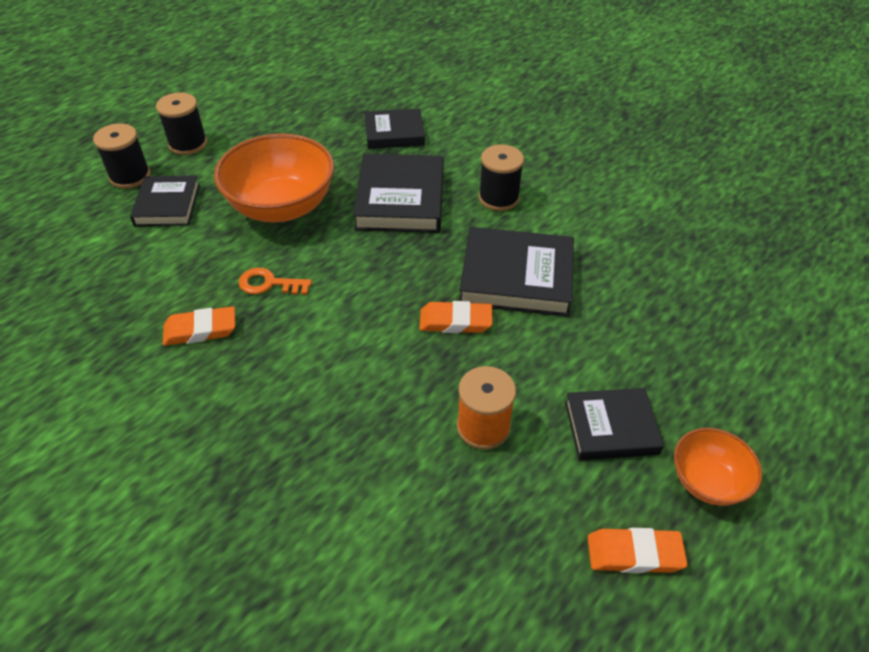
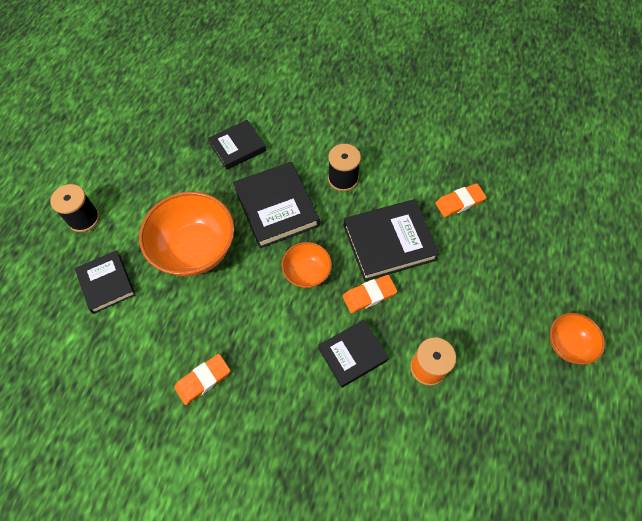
camera: 25 degrees left, 15 degrees up
(130, 176) = (57, 268): black spool -> none
(269, 284) = (227, 320): orange key -> none
(393, 272) = (307, 272): none -> orange bowl
(611, 427) = (500, 332): black book -> black book (352, 354)
(634, 553) = (551, 412): orange eraser -> orange eraser (459, 202)

